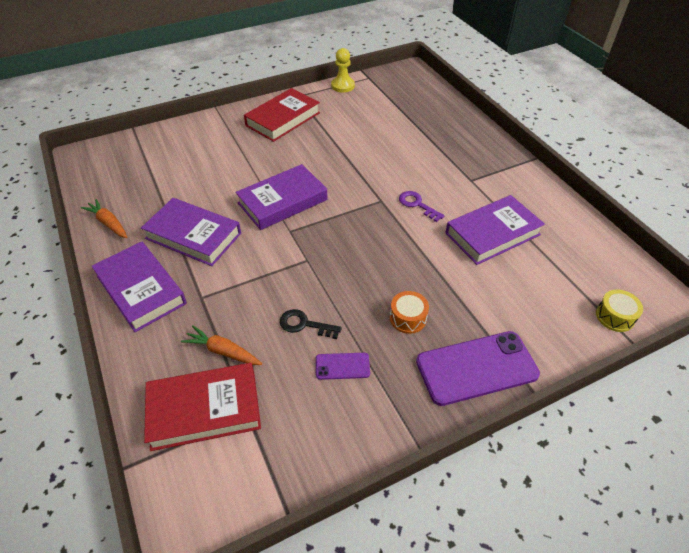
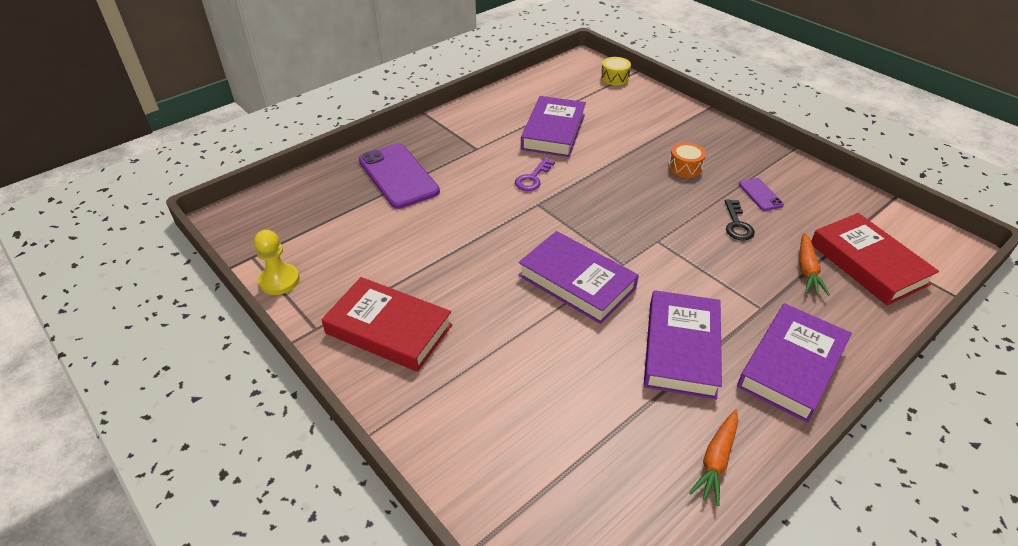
camera: 105 degrees left, 5 degrees down
(476, 368) = (707, 131): purple phone -> purple phone (398, 176)
(492, 234) = (553, 132): purple book -> purple book turned 60 degrees clockwise

